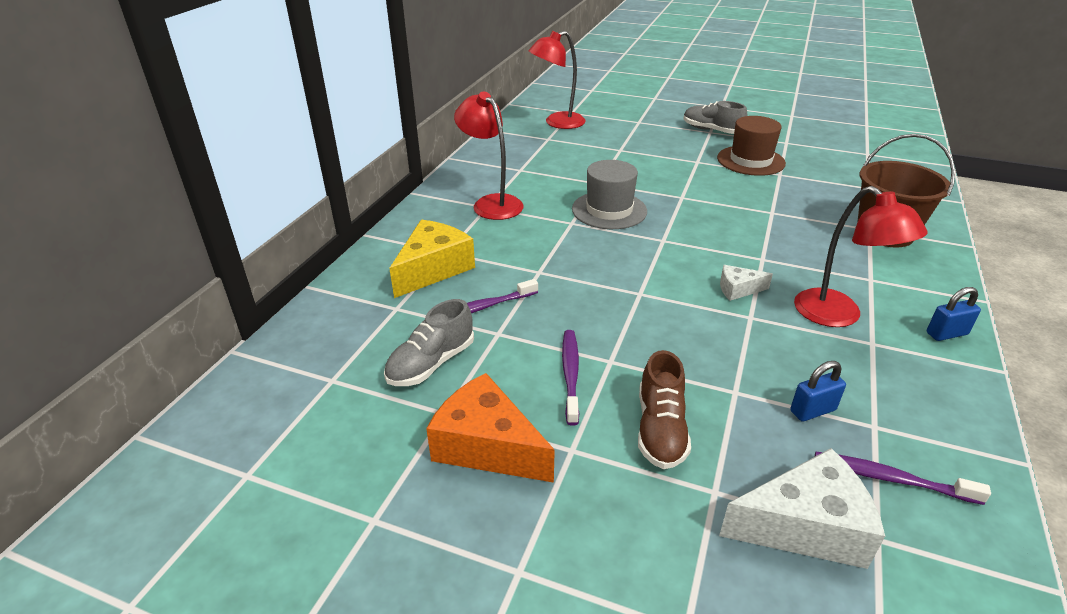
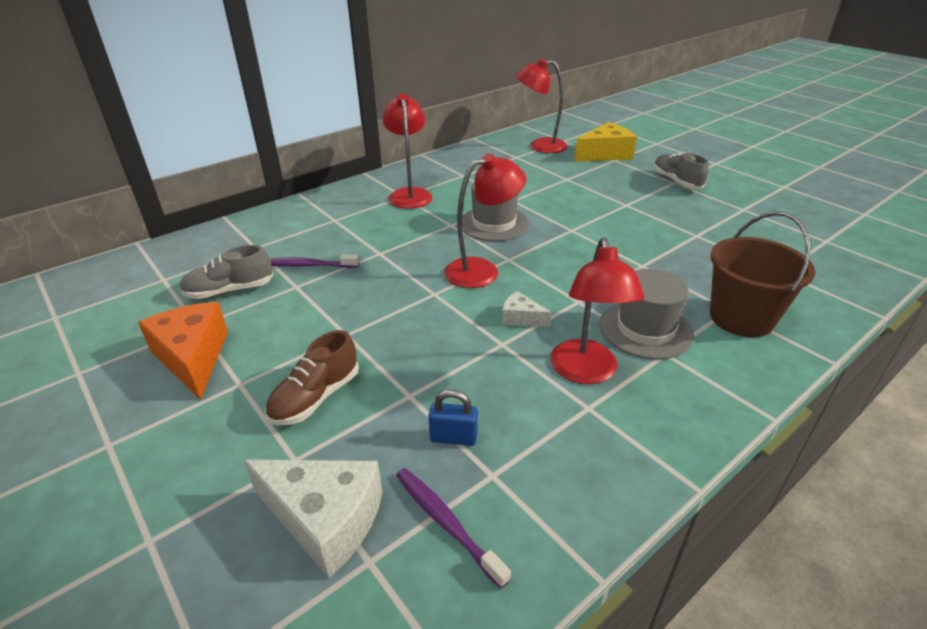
camera: 30 degrees right, 0 degrees up
(433, 269) = (311, 229): yellow cheese -> yellow cheese (605, 154)
(570, 374) = (306, 333): purple toothbrush -> none
(654, 257) = (482, 270): none -> red lamp
(750, 161) = (681, 216): brown hat -> none
(836, 265) = (645, 329): none -> grey hat
(946, 333) = (681, 430): blue padlock -> none

